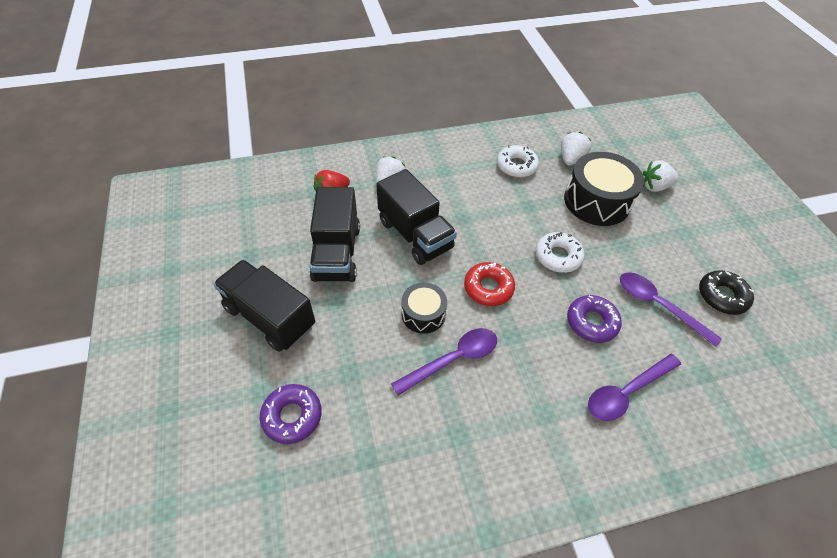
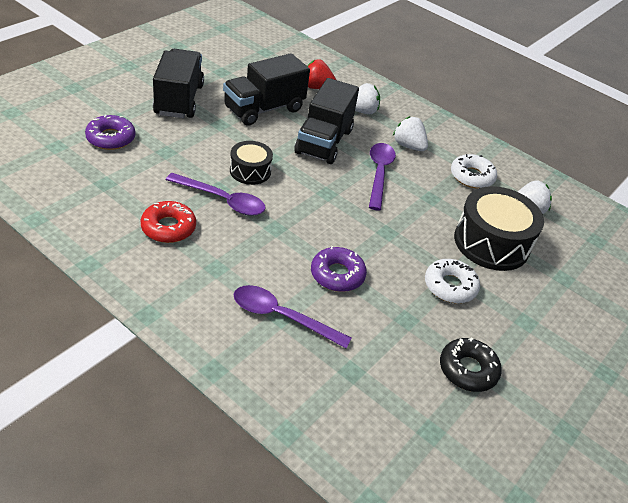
camera: 50 degrees right, 10 degrees down
(488, 288) = (311, 199): red donut -> red donut (168, 227)
(558, 256) = (391, 233): white donut -> white donut (450, 286)
(655, 187) = (565, 283): white strawberry -> white strawberry (408, 146)
(658, 306) = (403, 319): purple spoon -> purple spoon (379, 174)

